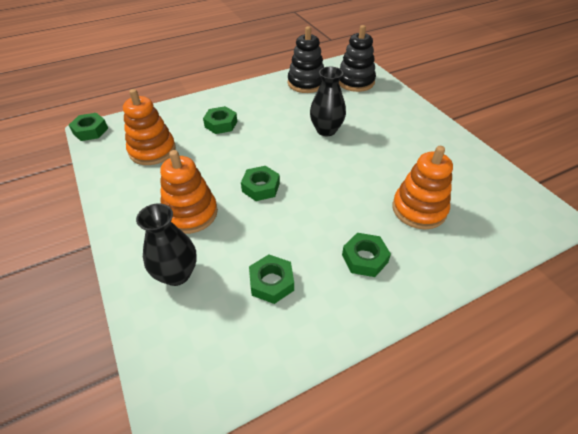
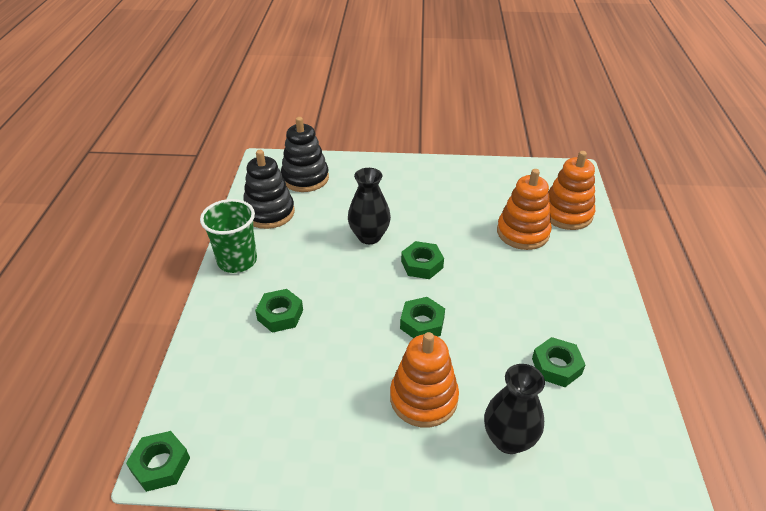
camera: 60 degrees left, 5 degrees down
(152, 150) = (276, 401): orange stacking toy -> orange stacking toy (566, 214)
(253, 90) = (237, 261): none -> green cup
(364, 258) = (560, 292): green nut -> green nut (422, 264)

